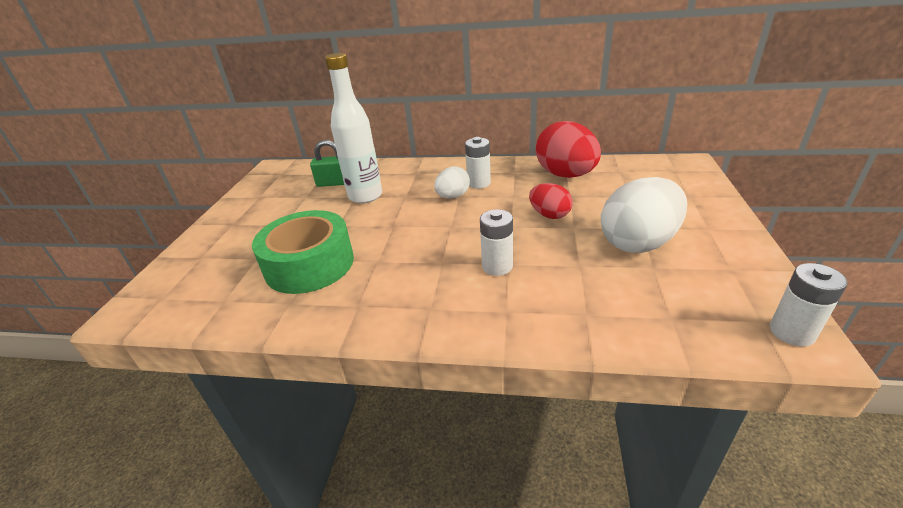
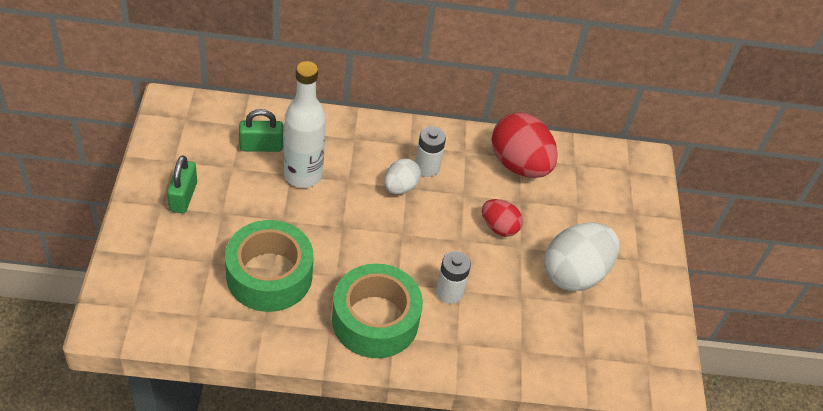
camera: 15 degrees left, 15 degrees up
(254, 217) = (183, 197): none -> green padlock
(411, 294) = (375, 320): none -> green tape
(791, 332) = (665, 375): white battery -> none

